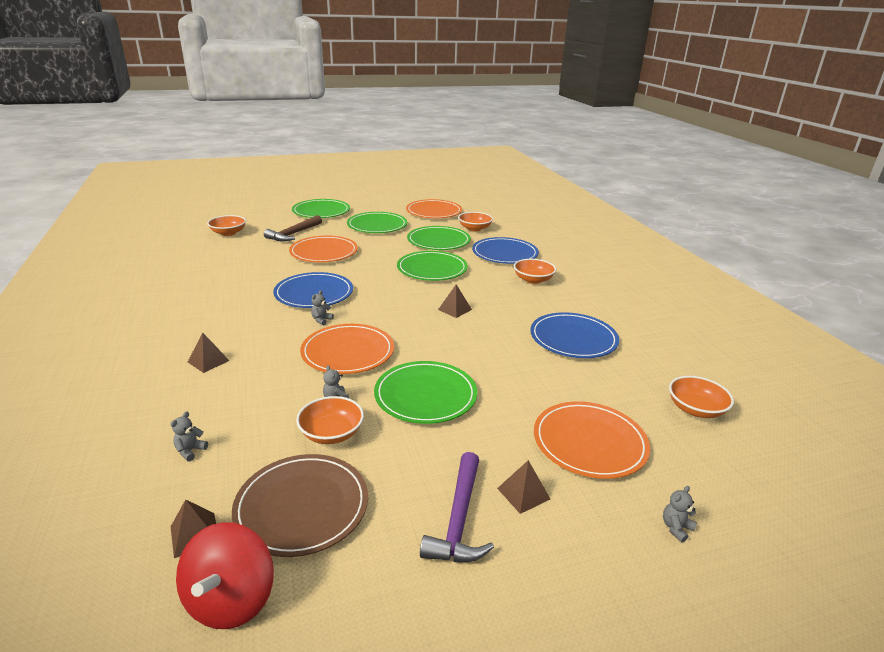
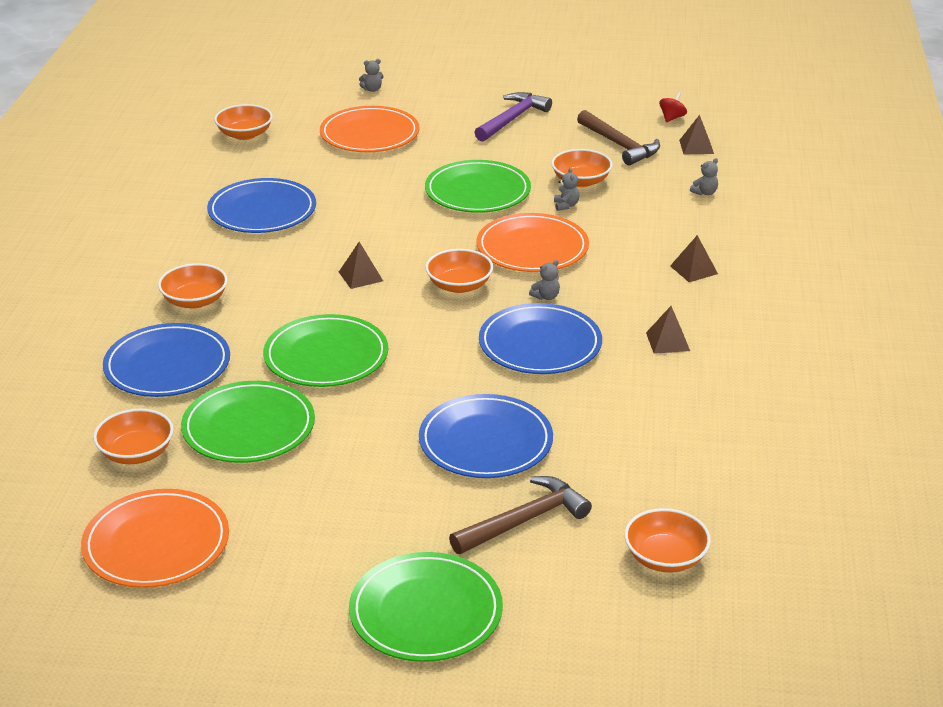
camera: 155 degrees left, 5 degrees up
(231, 599) = (672, 118): red spinning top -> red spinning top, size x0.49
(302, 507) = (619, 145): brown plate -> brown hammer
(324, 252) = (485, 442): orange plate -> blue plate
(377, 225) = (330, 513): green plate -> none
(385, 316) = (459, 285): none -> orange bowl
(523, 493) = (455, 121): brown pyramid -> brown pyramid (667, 341)

